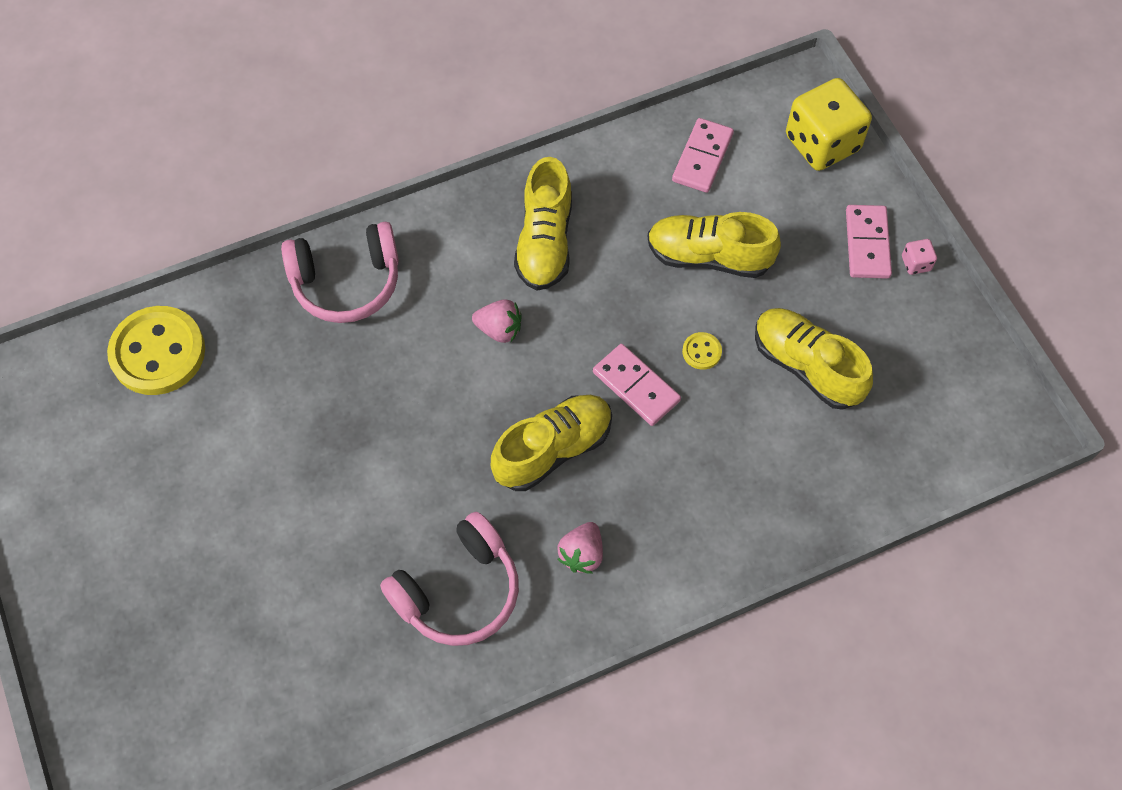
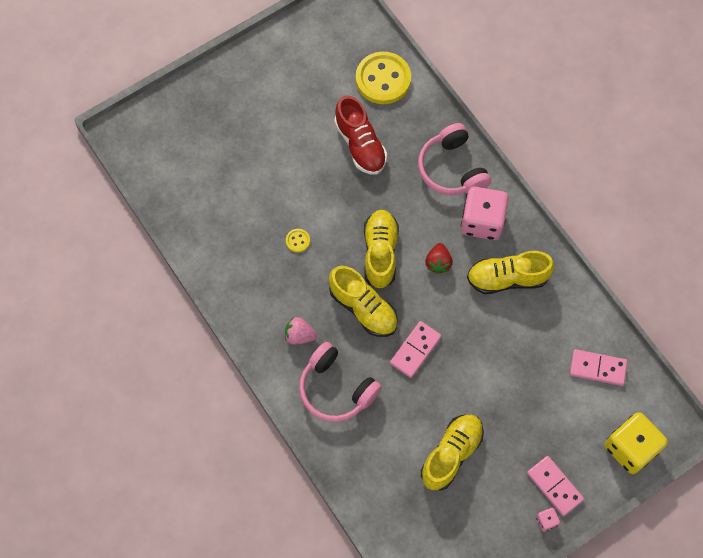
camera: 80 degrees right, 5 degrees up
(266, 406) = (360, 144): none -> red shoe
(445, 257) = (482, 221): none -> pink dice
(458, 591) = (266, 271): pink headphones -> pink headphones (336, 389)
(499, 329) = (438, 262): pink strawberry -> red strawberry
(701, 352) = (448, 387): yellow button -> yellow button (298, 241)
(709, 256) = (520, 382): yellow shoe -> yellow shoe (380, 253)
(867, 244) = (554, 486): pink domino -> pink domino turned 60 degrees clockwise

